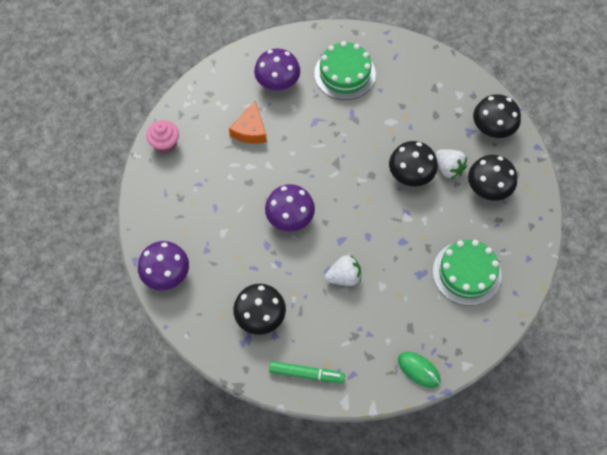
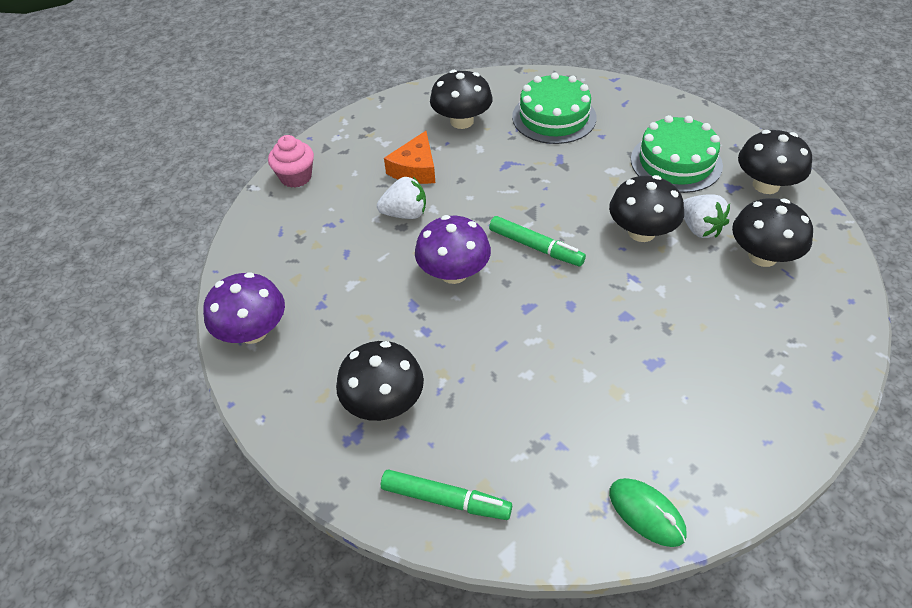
camera: 10 degrees right, 15 degrees down
(277, 82) = (462, 121): purple mushroom -> black mushroom
(342, 192) = (536, 247): none -> green marker
(344, 277) = (527, 357): white strawberry -> white strawberry (405, 214)
(466, 273) = (731, 368): green cake -> green cake (676, 162)

